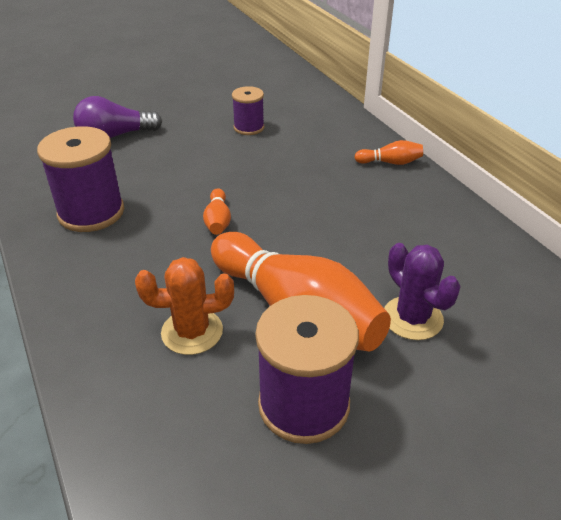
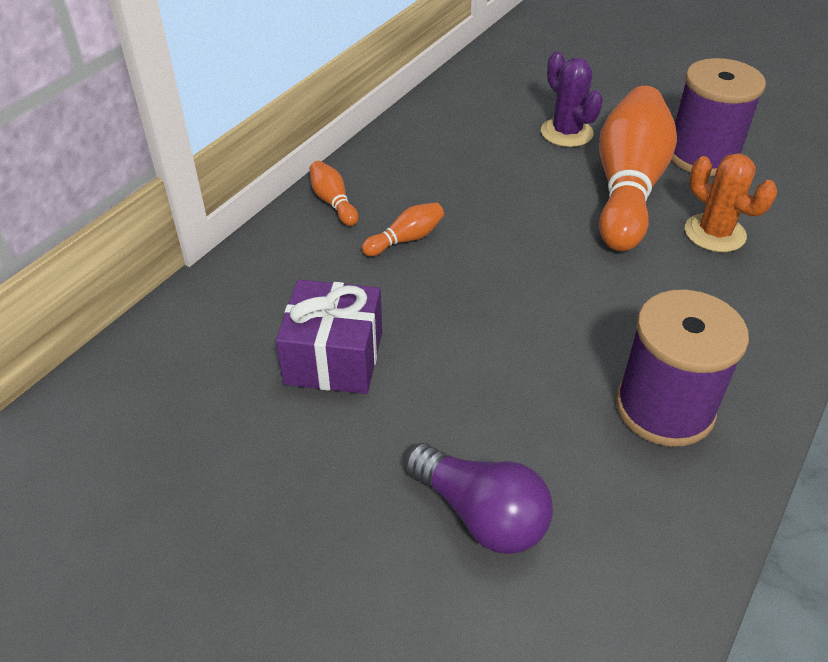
camera: 120 degrees left, 5 degrees up
(218, 221) = (565, 287): orange bowling pin -> orange bowling pin (406, 239)
(249, 127) = (334, 358): purple spool -> purple gift
(412, 318) = (566, 133): purple cactus -> purple cactus turned 60 degrees counterclockwise

